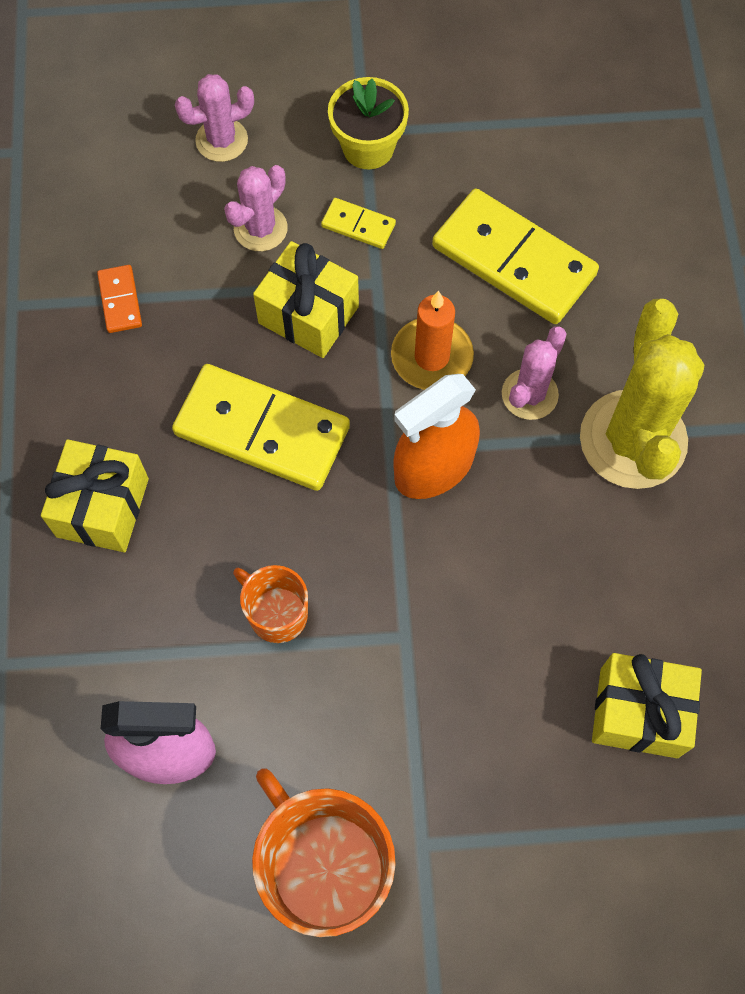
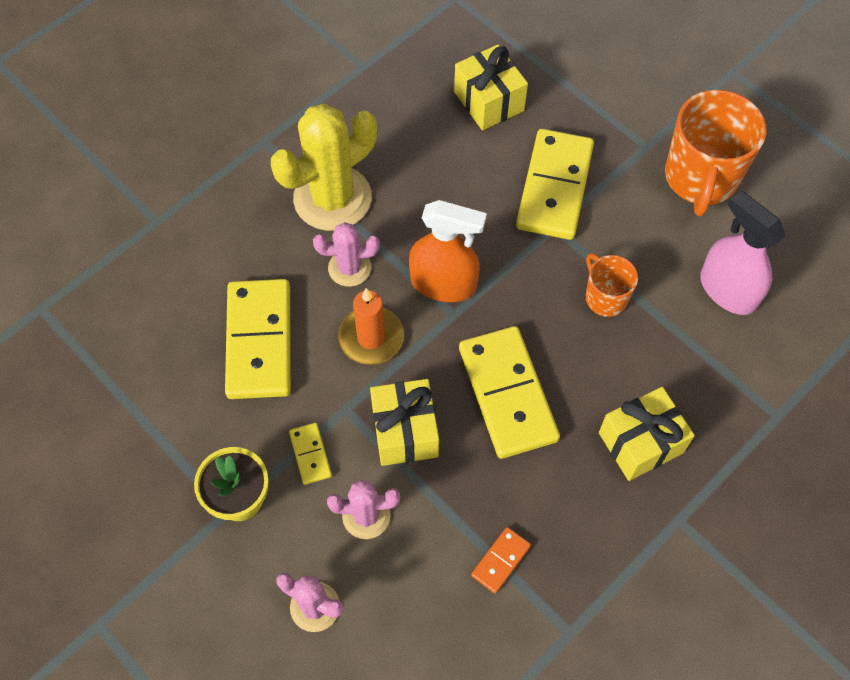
camera: 130 degrees left, 5 degrees down
(277, 614) = (605, 297): orange mug -> orange mug turned 150 degrees clockwise
(455, 683) = (555, 187): none -> yellow domino

